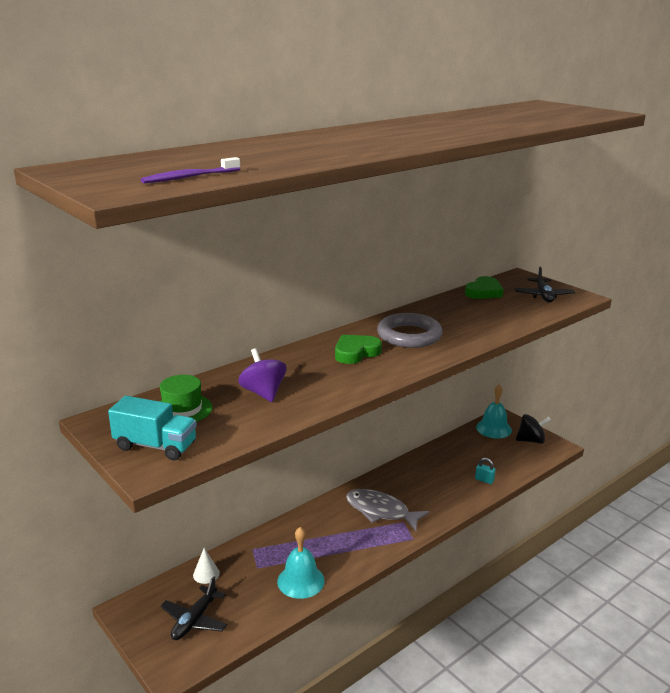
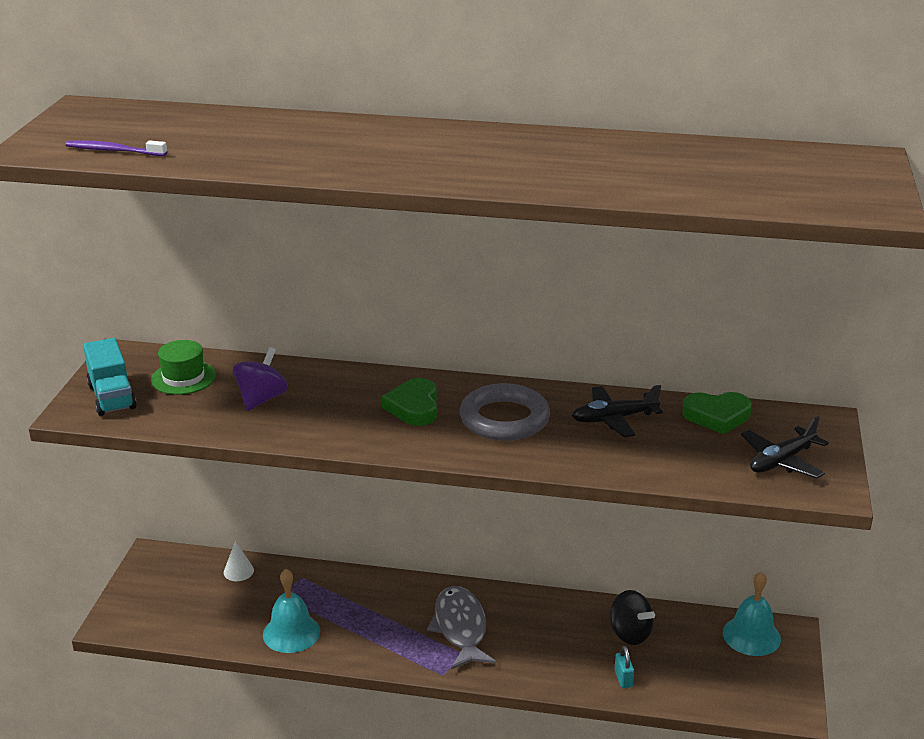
camera: 50 degrees right, 5 degrees up
(194, 620) = (176, 600): black plane -> black plane (614, 419)
(356, 353) = (414, 407): green heart -> green heart turned 105 degrees counterclockwise
(531, 440) = (771, 681): black spinning top -> black spinning top (630, 633)

